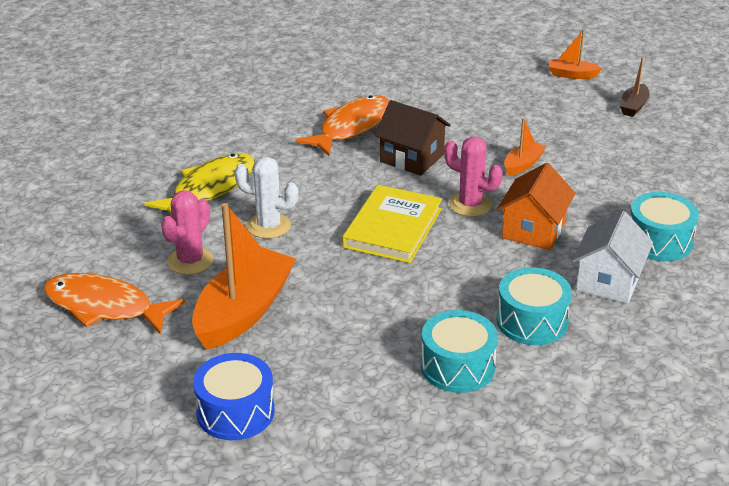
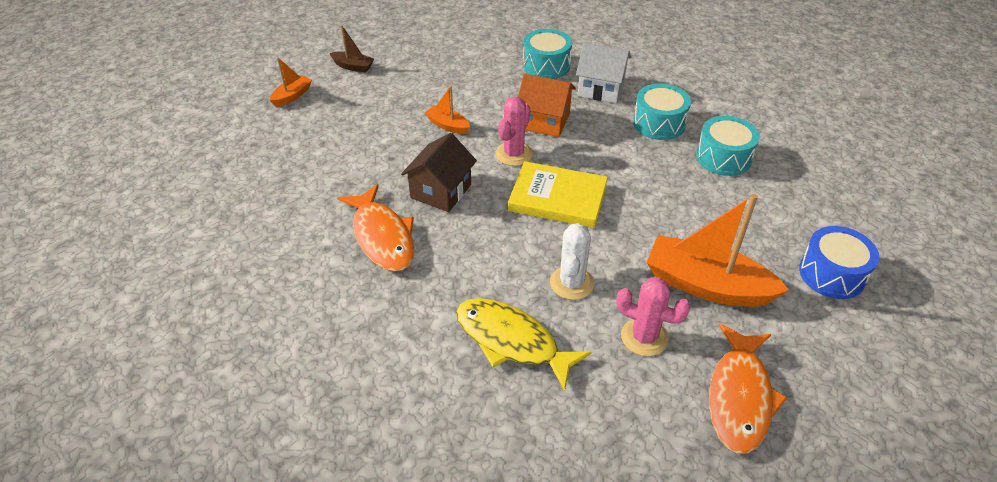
camera: 95 degrees left, 10 degrees up
(351, 127) = (382, 237): orange fish -> orange fish turned 150 degrees counterclockwise
(572, 75) = (292, 96): orange boat -> orange boat turned 150 degrees counterclockwise

